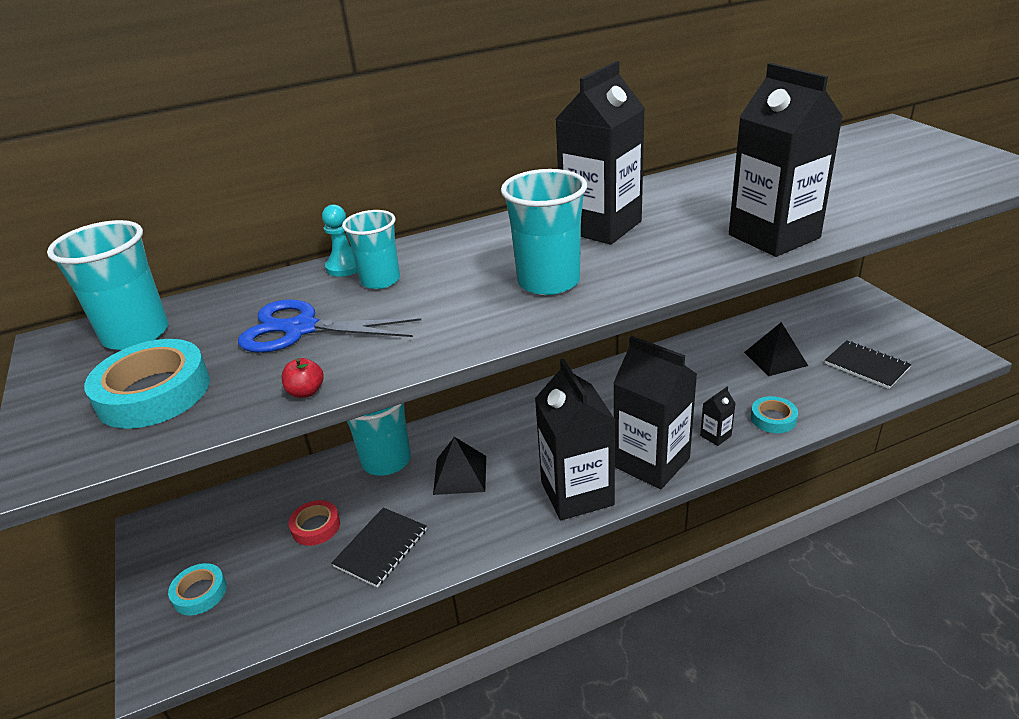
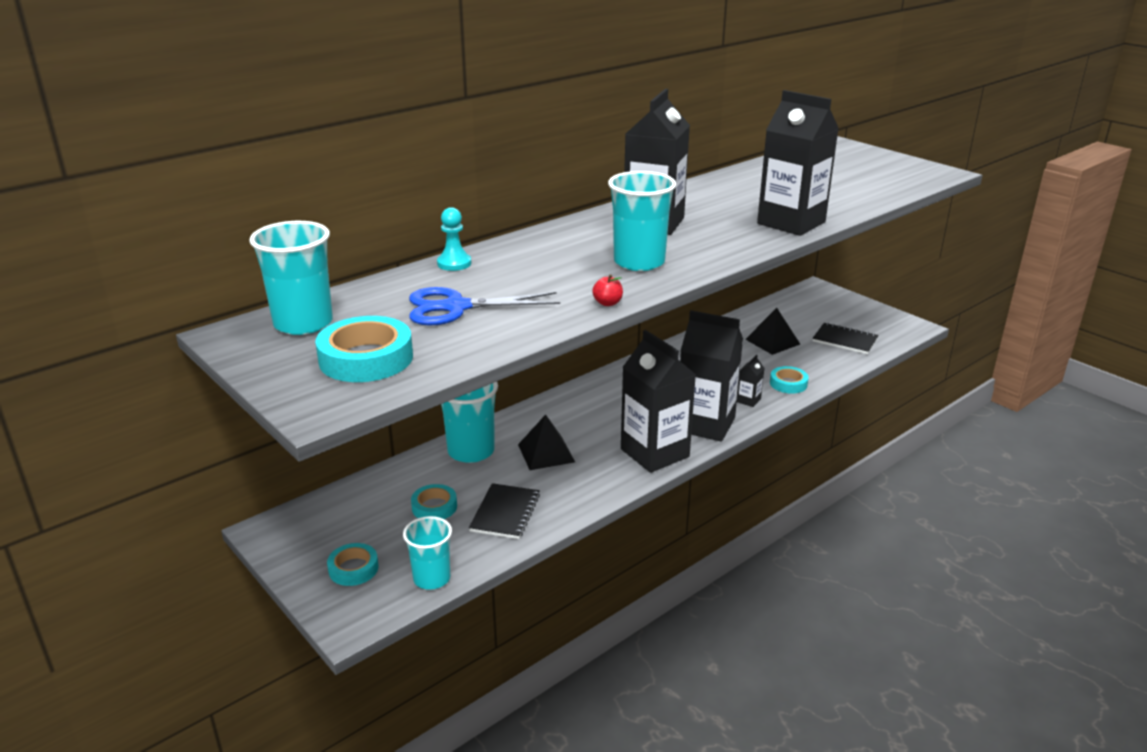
camera: 20 degrees left, 5 degrees down
(306, 392) = (500, 345): red apple -> red apple (607, 303)
(316, 526) = (434, 507): red tape -> turquoise tape
(380, 280) = (495, 271): turquoise cup -> turquoise cup (432, 578)

